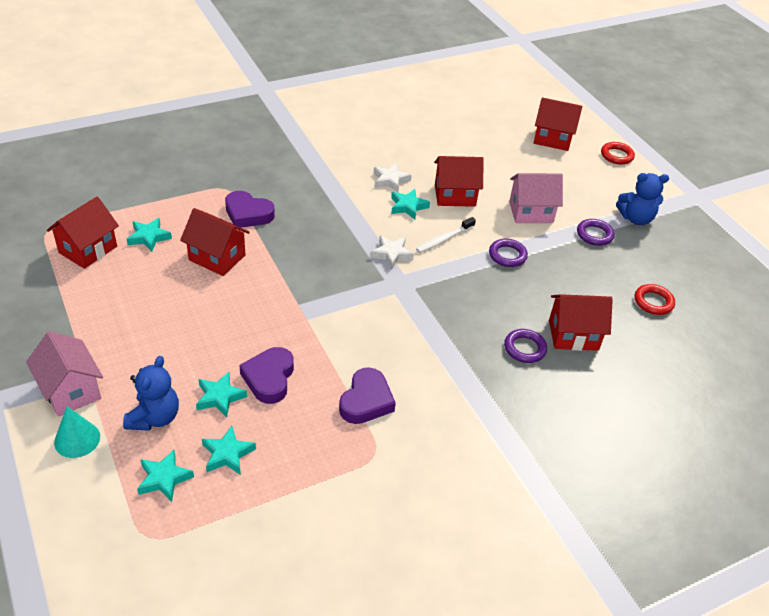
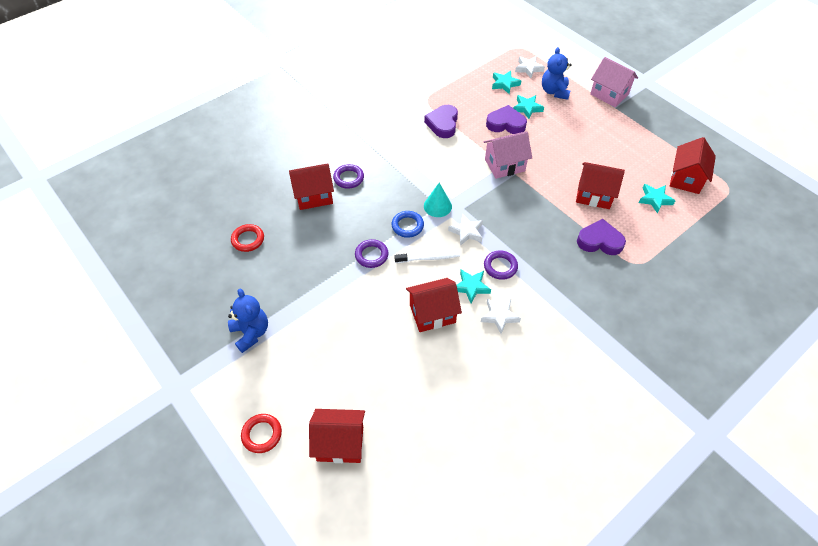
camera: 170 degrees right, 10 degrees up
(77, 439) = (584, 75): turquoise cone -> turquoise cone (437, 206)
(164, 478) = (528, 68): turquoise star -> white star
(269, 378) = (506, 124): purple heart -> purple heart turned 75 degrees counterclockwise
(444, 239) = (429, 258): white toothbrush -> white toothbrush turned 45 degrees clockwise
(459, 275) = (407, 226): none -> blue ring
(531, 212) = (356, 312): pink house -> pink house (504, 165)
(594, 235) = (294, 300): purple ring -> purple ring (500, 266)
(636, 218) = (251, 333): blue teddy bear -> blue teddy bear turned 75 degrees clockwise

